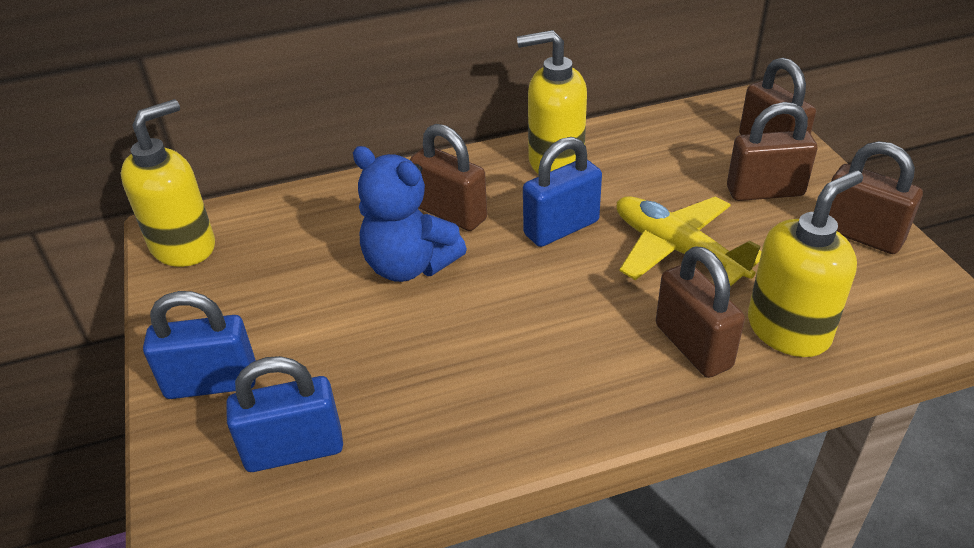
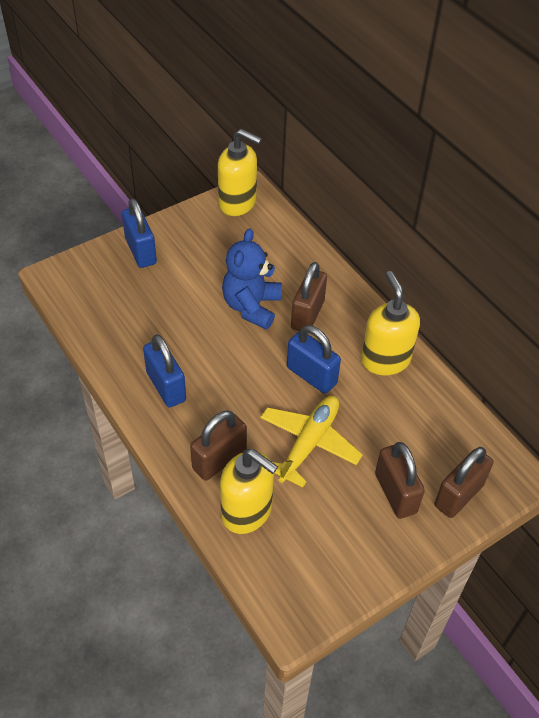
camera: 70 degrees right, 10 degrees up
(294, 450) = (105, 297): blue padlock -> blue padlock (166, 386)
(860, 235) = (362, 557): brown padlock -> none

